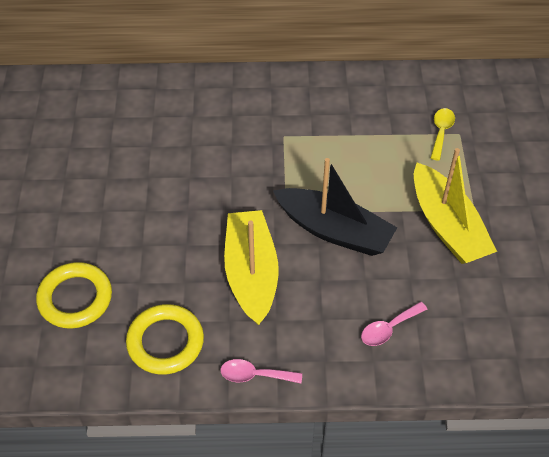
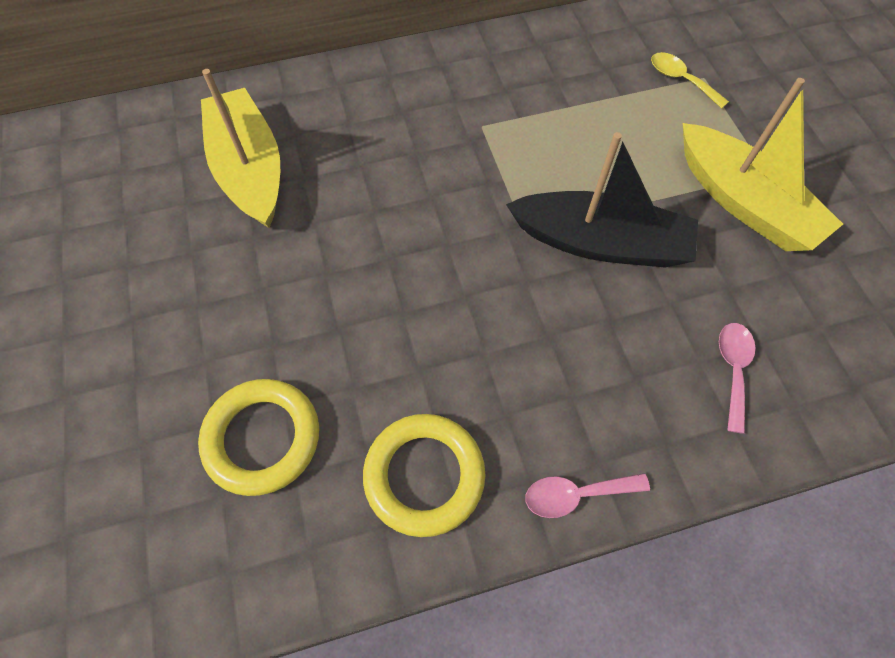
camera: 15 degrees left, 10 degrees up
(251, 273) = (511, 333): yellow boat -> yellow boat (249, 169)
(388, 328) = (733, 370): pink spoon -> pink spoon turned 150 degrees clockwise
(441, 132) = (681, 80): yellow spoon -> yellow spoon turned 45 degrees counterclockwise

